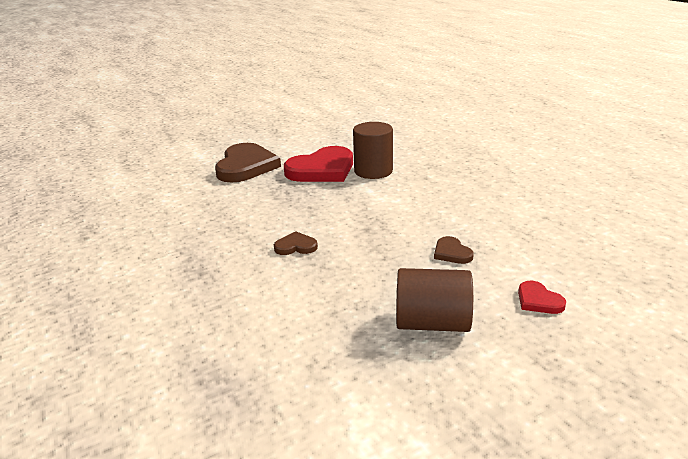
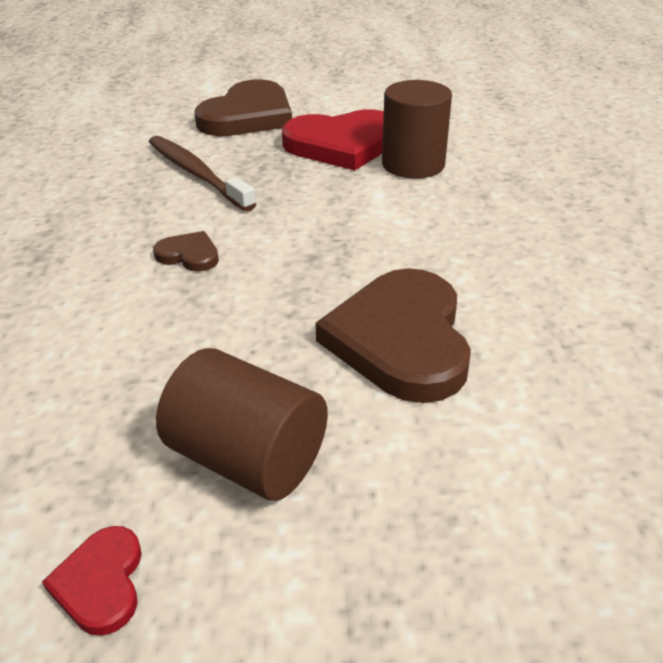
camera: 25 degrees right, 10 degrees up
(250, 204) = (196, 173): none -> brown toothbrush
(452, 253) = (401, 339): brown heart -> brown heart, size x2.22
(538, 300) = (464, 486): red heart -> red heart (101, 582)

